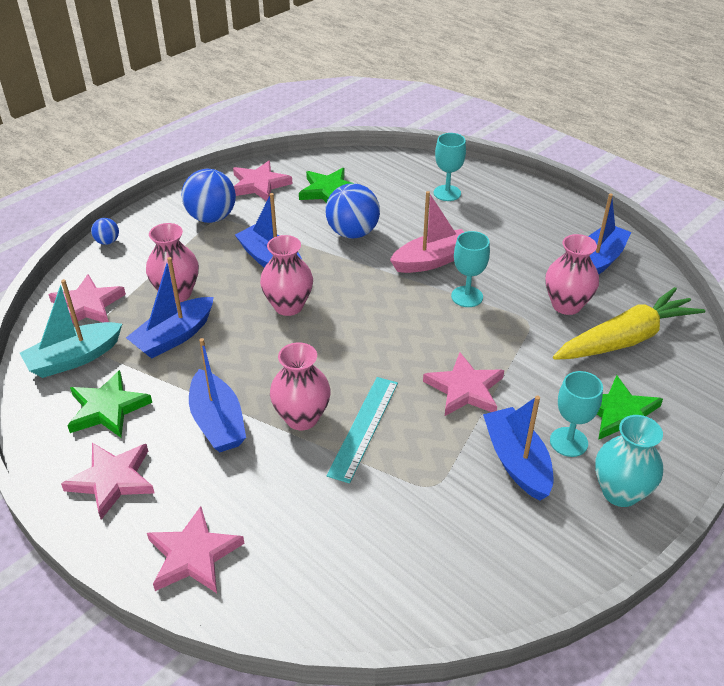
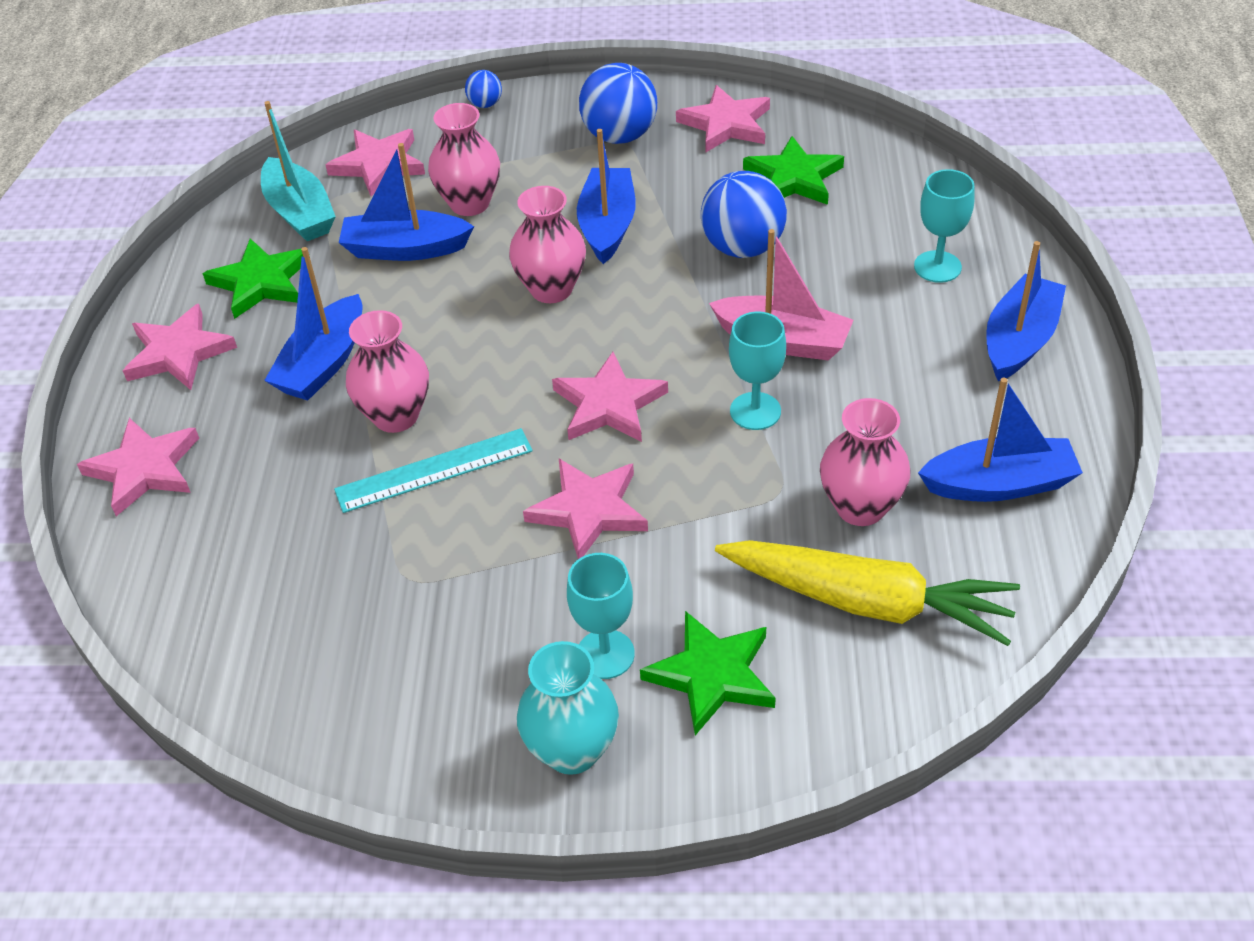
camera: 50 degrees right, 5 degrees up
(74, 358) = (300, 213): turquoise boat -> turquoise boat turned 135 degrees counterclockwise
(399, 338) = (609, 404): none -> pink star
(517, 461) = (521, 626): blue boat -> blue boat (1019, 340)

